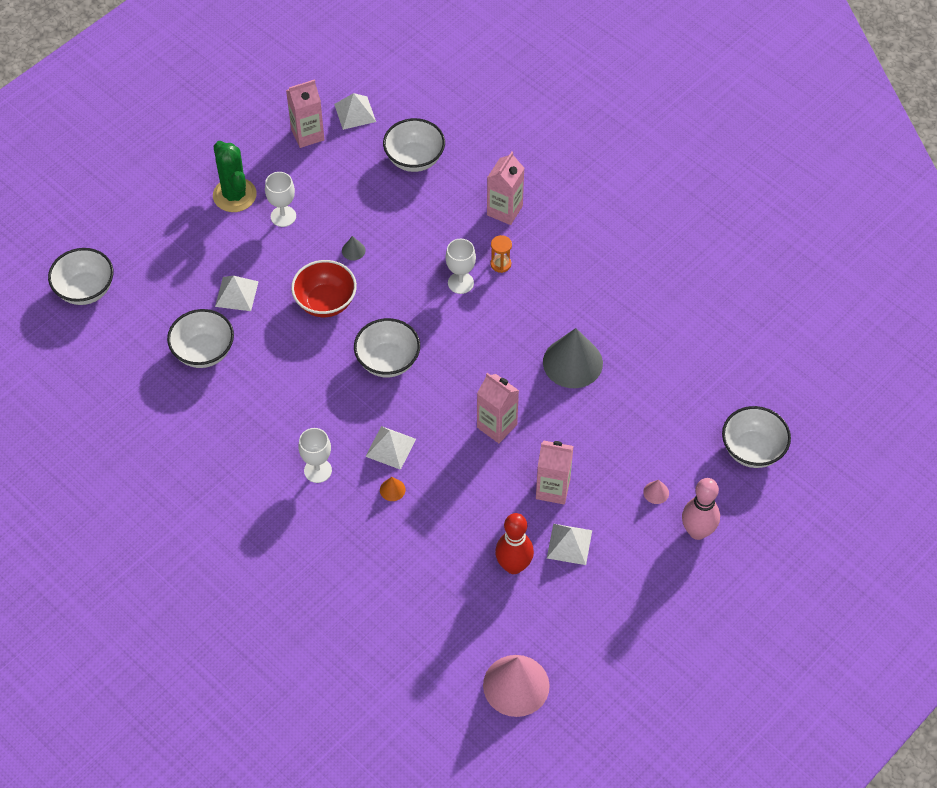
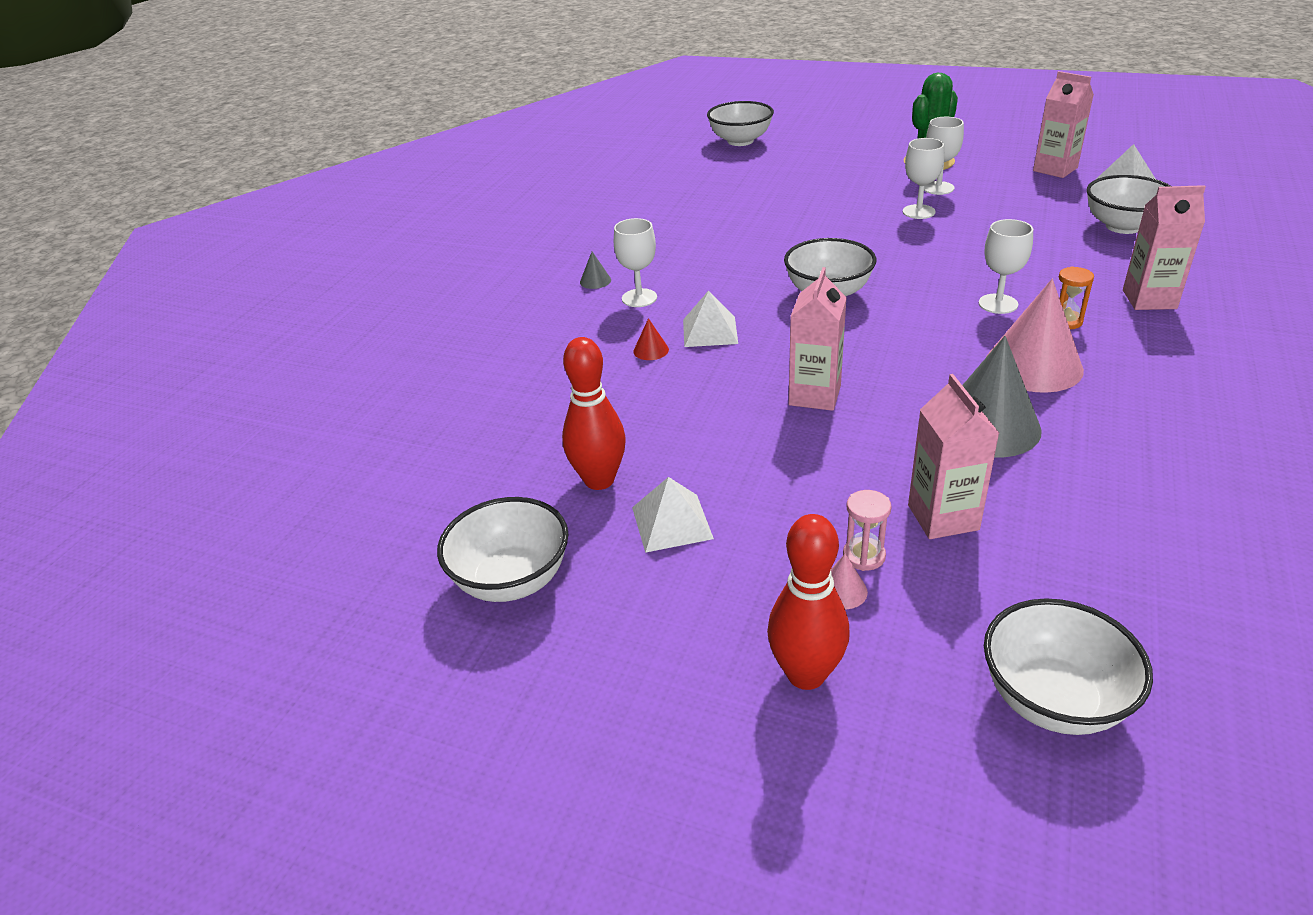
camera: 70 degrees right, 20 degrees down
(204, 352) = (729, 202): white bowl -> white bowl (512, 580)
(236, 294) = (815, 196): white pyramid -> none
(311, 249) = (918, 212): none -> white goblet
(325, 302) = (862, 238): red bowl -> none
(353, 250) = (949, 232): grey cone -> grey cone (595, 281)
(392, 489) = (651, 350): orange cone -> red cone
(516, 685) = (395, 546): pink cone -> pink cone (1033, 365)
(553, 489) = (755, 475): pink carton -> pink carton (943, 517)
(638, 472) = (864, 556): none -> pink hourglass
(697, 531) = (806, 674): pink bowling pin -> red bowling pin

